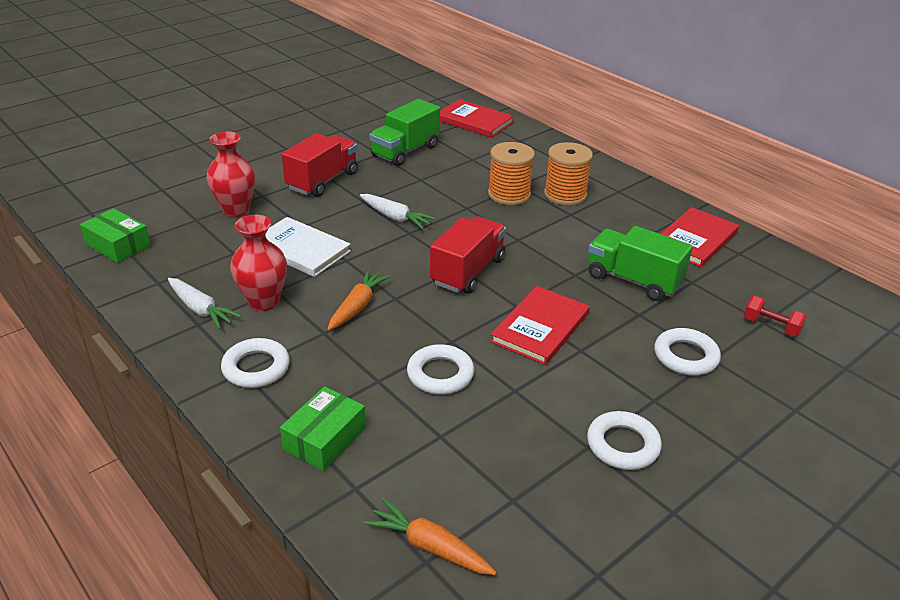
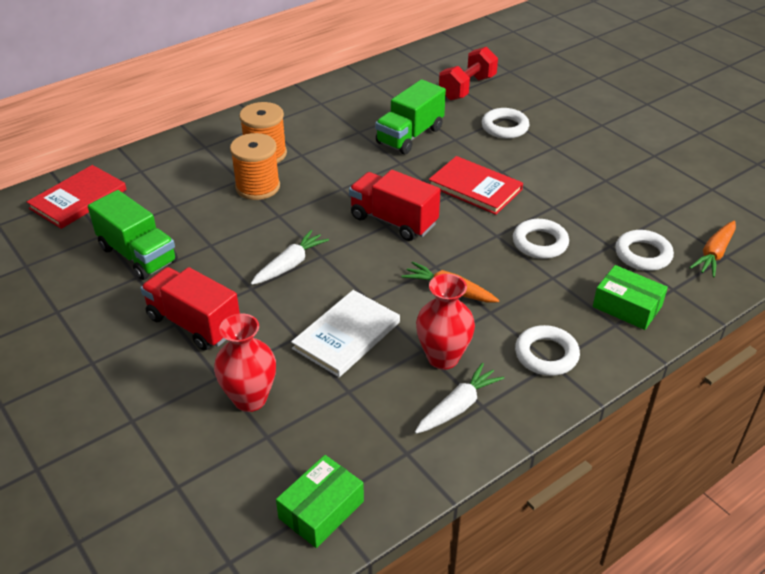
camera: 85 degrees left, 5 degrees up
(623, 445) = (601, 166): white ring -> white ring (643, 254)
(695, 239) = (352, 99): red book -> none
(771, 326) = (467, 88): red dumbbell -> red dumbbell, size x1.68

